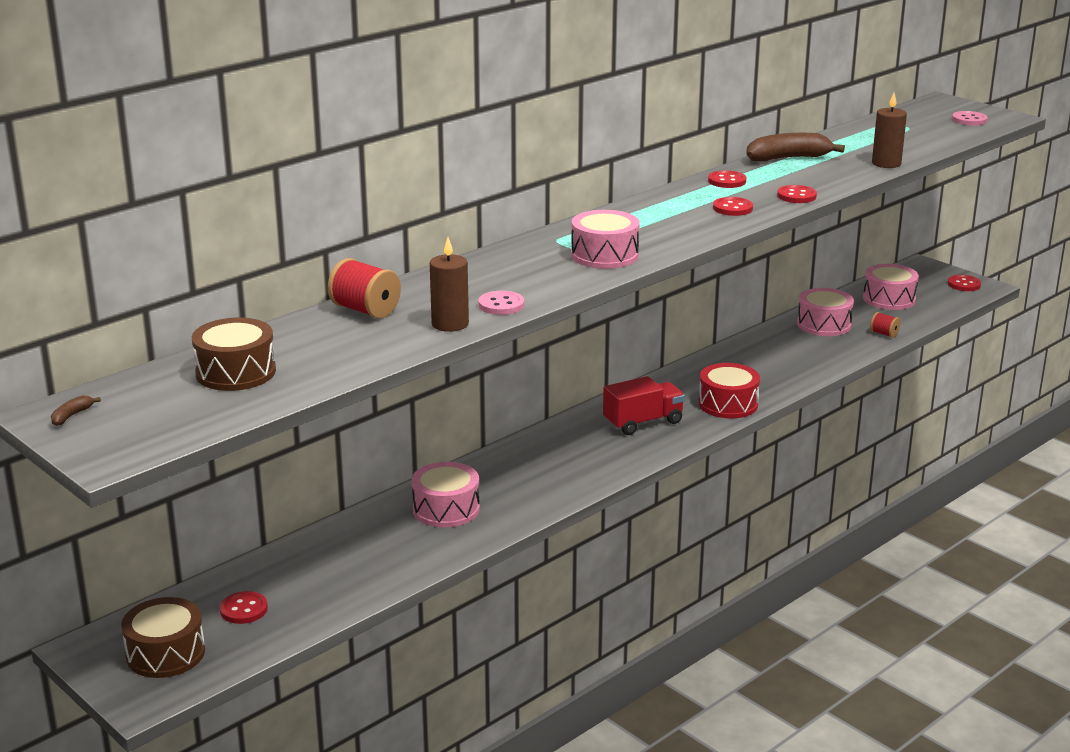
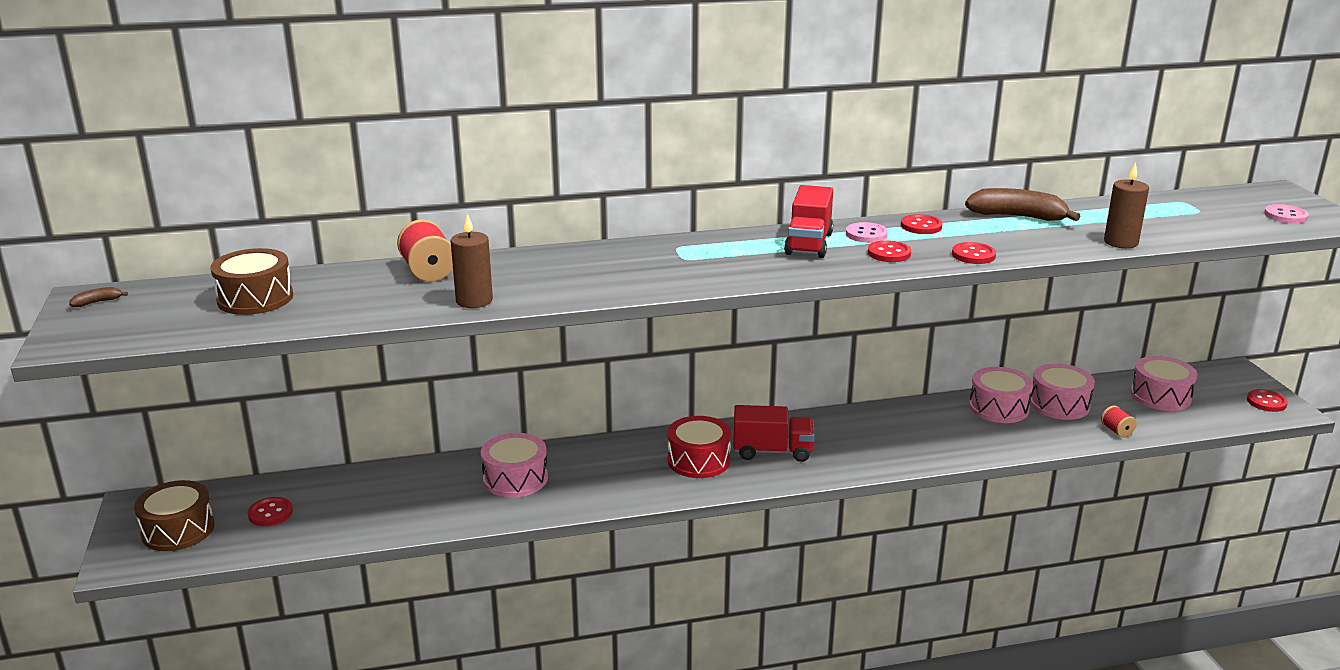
camera: 30 degrees right, 0 degrees up
(501, 305) = (541, 294): pink button -> pink button (866, 234)
(604, 255) = (700, 271): pink drum -> pink drum (998, 408)
(660, 214) = (808, 244): none -> red truck
(728, 404) = (873, 457): red drum -> red drum (698, 460)

